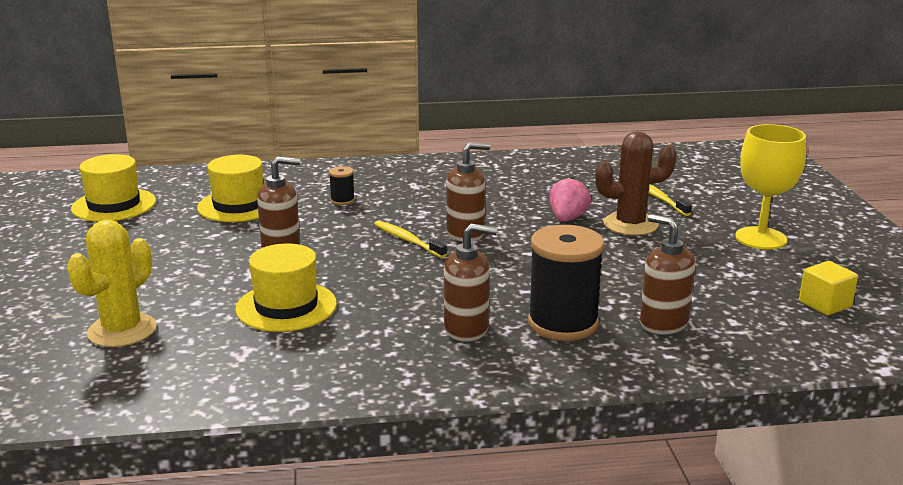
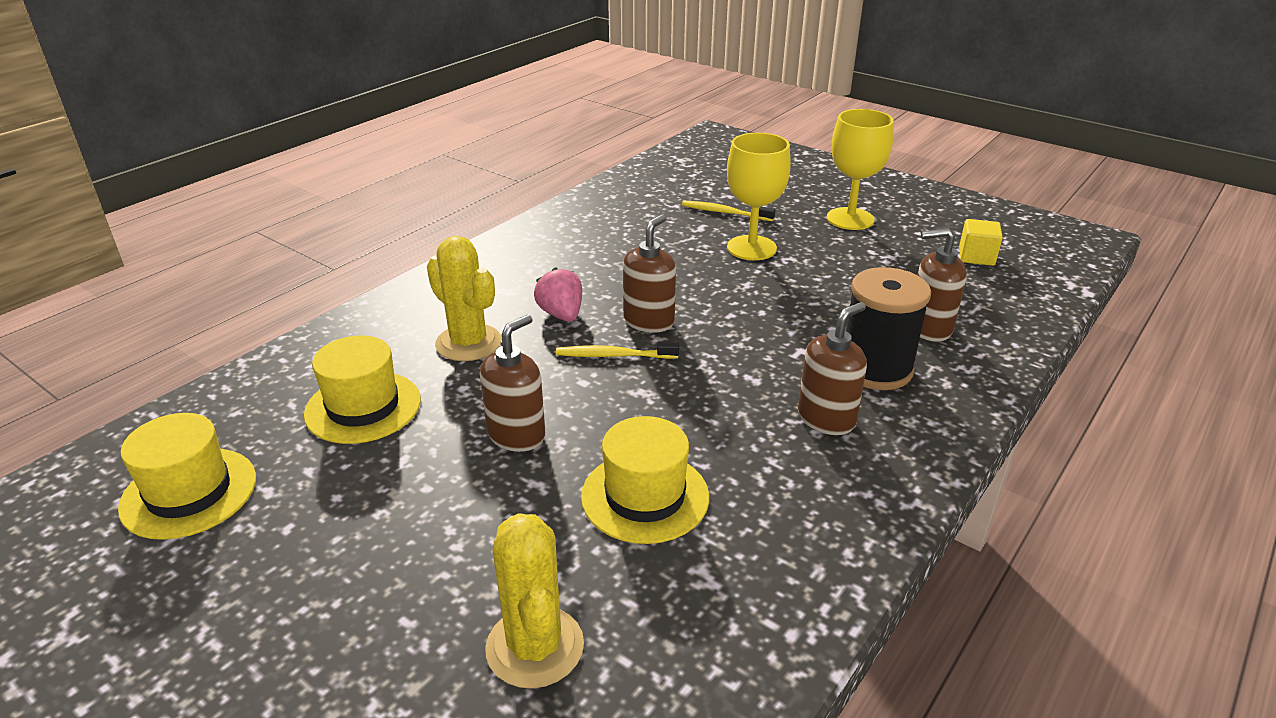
camera: 45 degrees left, 10 degrees up
(342, 200) = (468, 343): black spool -> yellow cactus
(567, 219) = (699, 265): pink strawberry -> pink strawberry (561, 314)
(630, 224) = (751, 248): brown cactus -> yellow goblet

